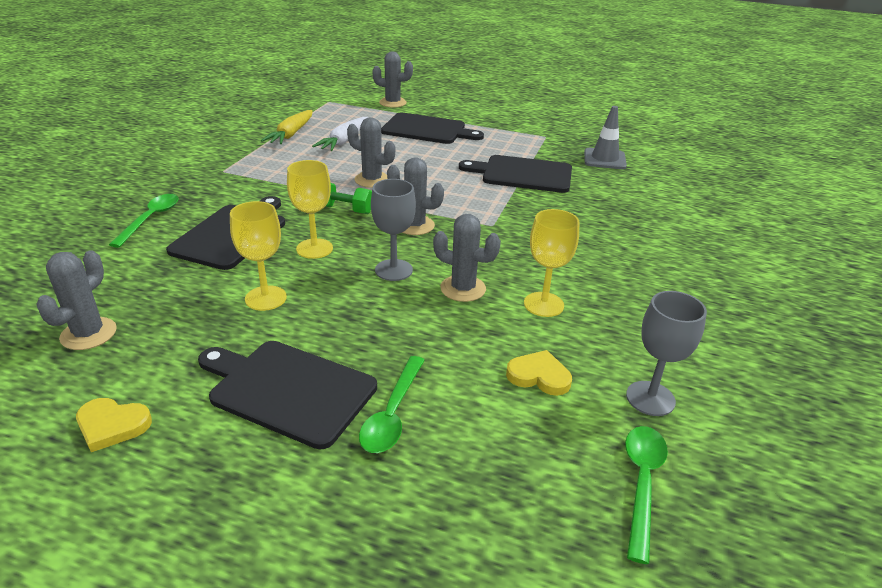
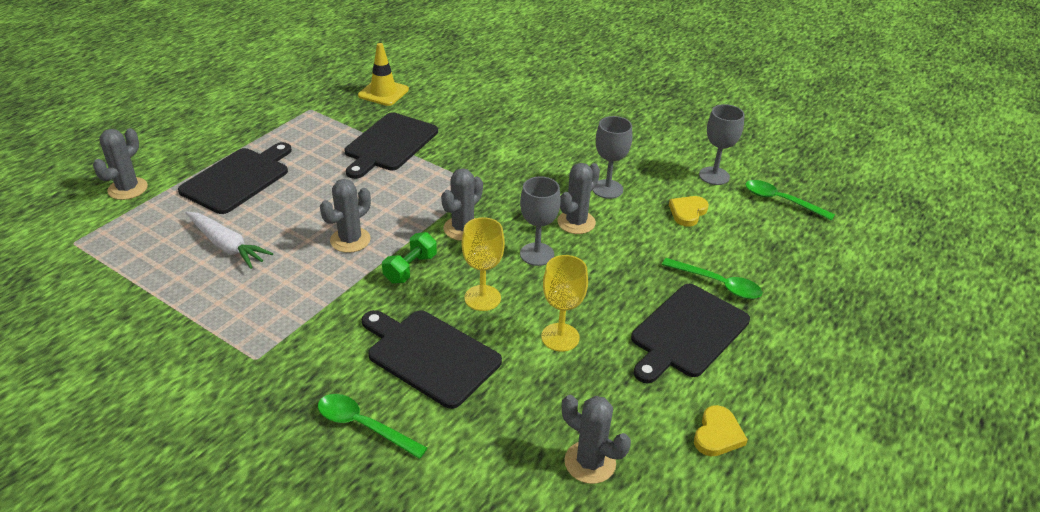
camera: 75 degrees left, 5 degrees up
(291, 134) = (172, 288): yellow carrot -> none
(543, 304) = (607, 189): yellow goblet -> grey goblet
(604, 159) = (383, 93): grey traffic cone -> yellow traffic cone

